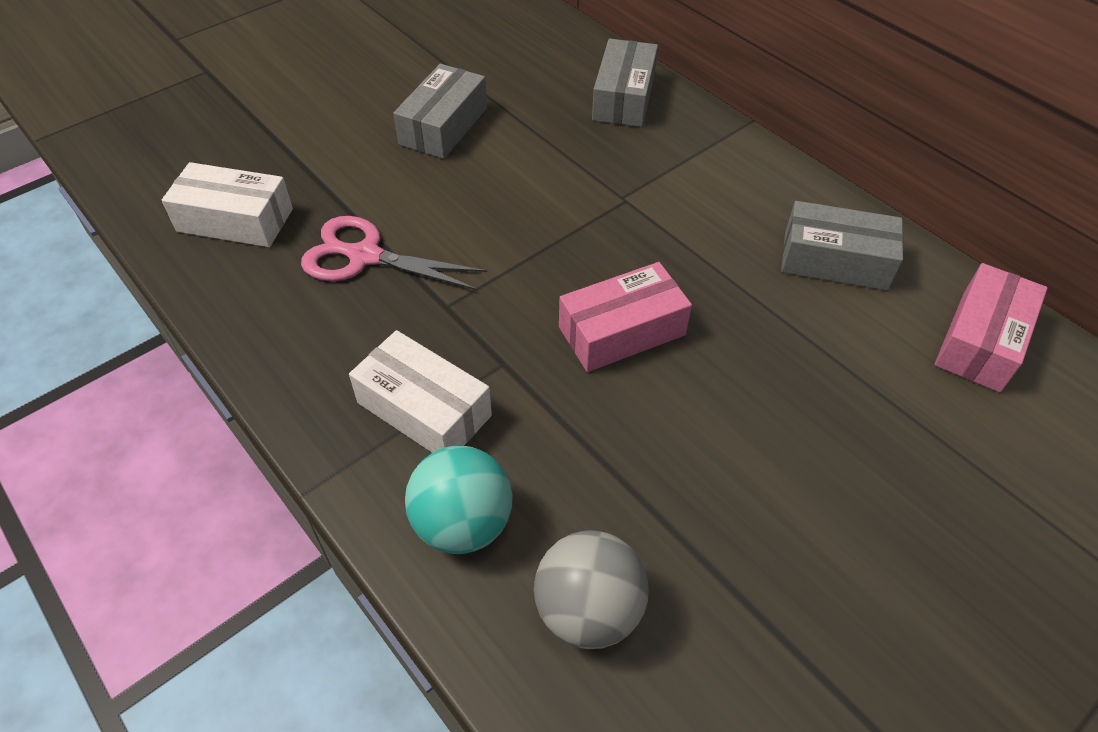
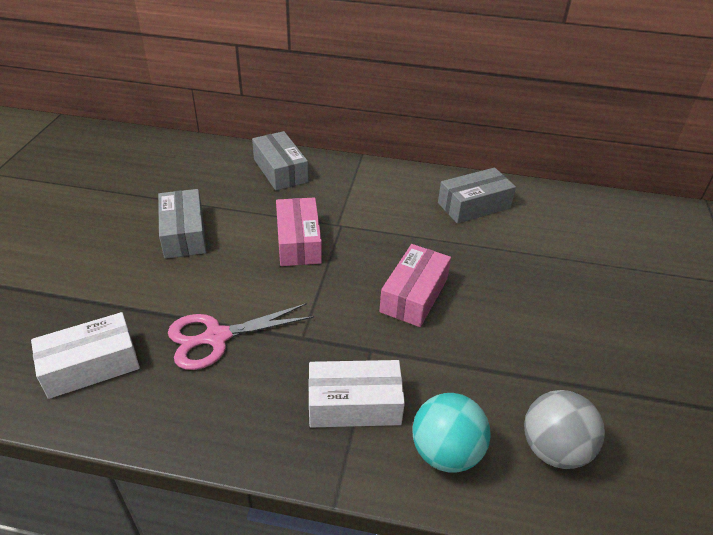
camera: 40 degrees left, 10 degrees down
(980, 341) = (569, 211): pink box -> pink box (298, 242)

